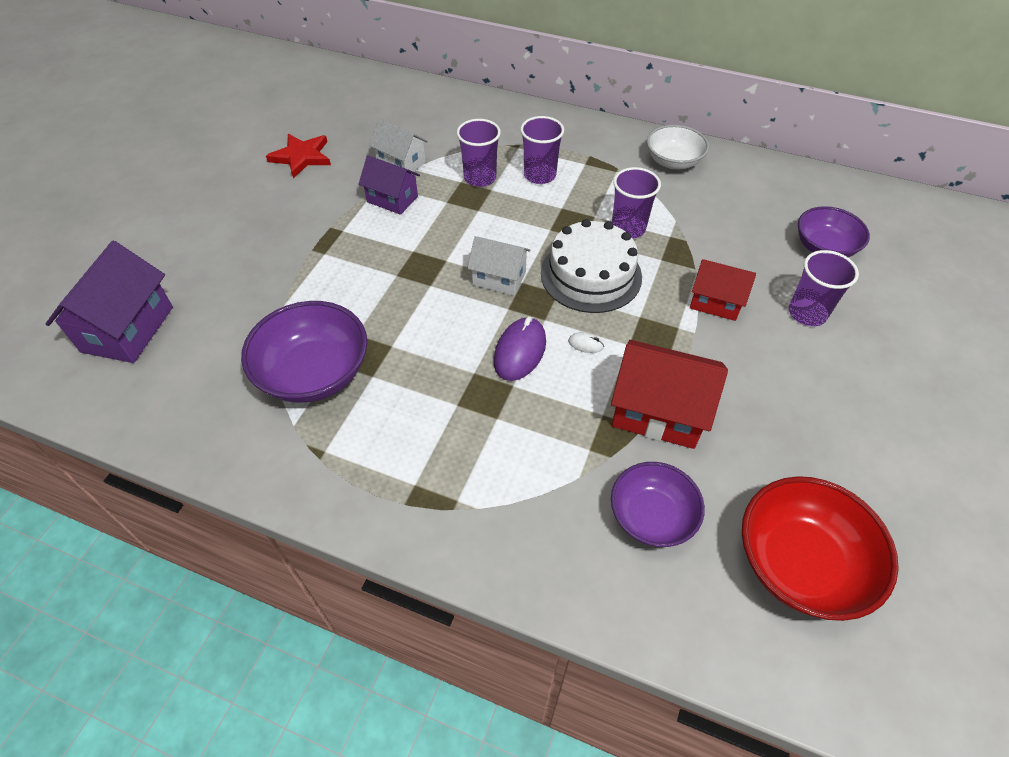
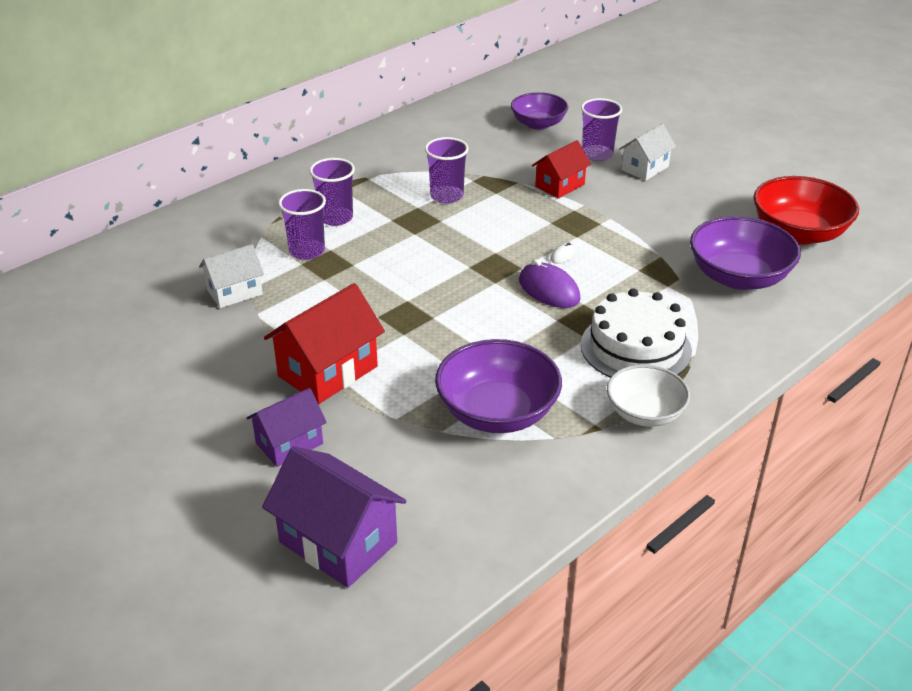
camera: 65 degrees left, 15 degrees down
(302, 157) = (151, 358): red star -> none
(392, 199) = (288, 311): purple house -> purple house (289, 443)
(499, 278) = (454, 277): white house -> white house (645, 168)
(591, 275) = (487, 230): white cake -> white cake (635, 347)
(651, 516) = (738, 277): purple bowl -> purple bowl, size x1.52
(658, 412) = (650, 245): red house -> red house (328, 371)
(673, 161) = (383, 149): white bowl -> white bowl (645, 413)

